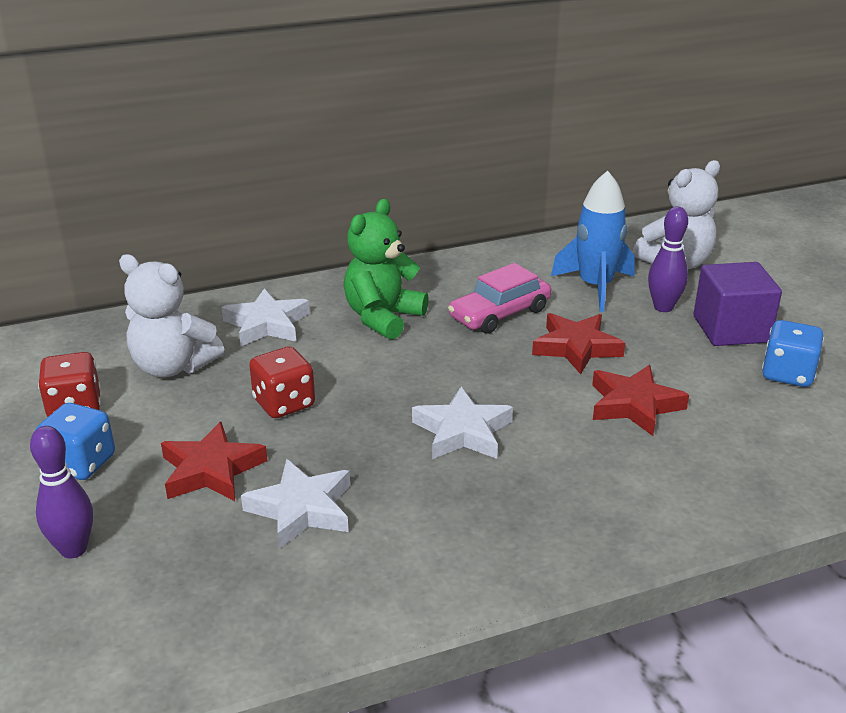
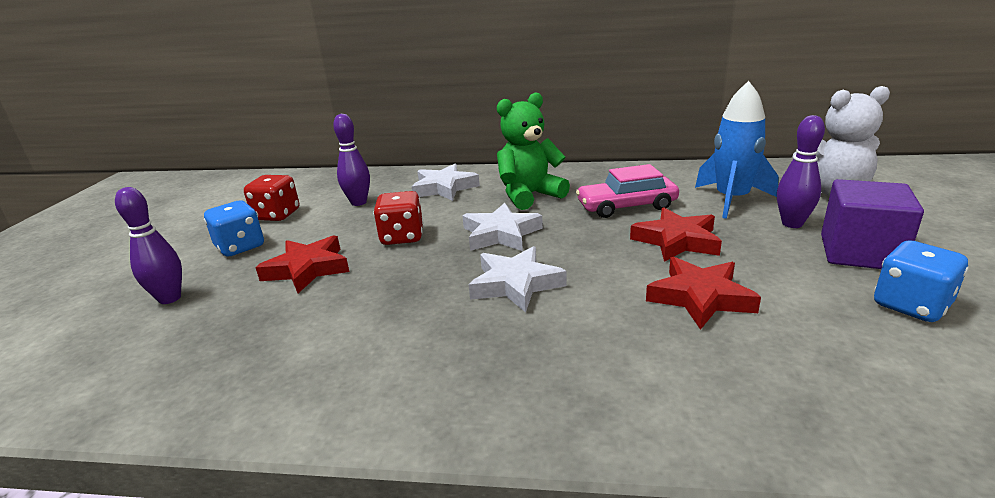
camera: 30 degrees right, 5 degrees down
(173, 367) = (358, 202): white teddy bear -> purple bowling pin
(301, 509) = (334, 311): white star -> white star (500, 234)

